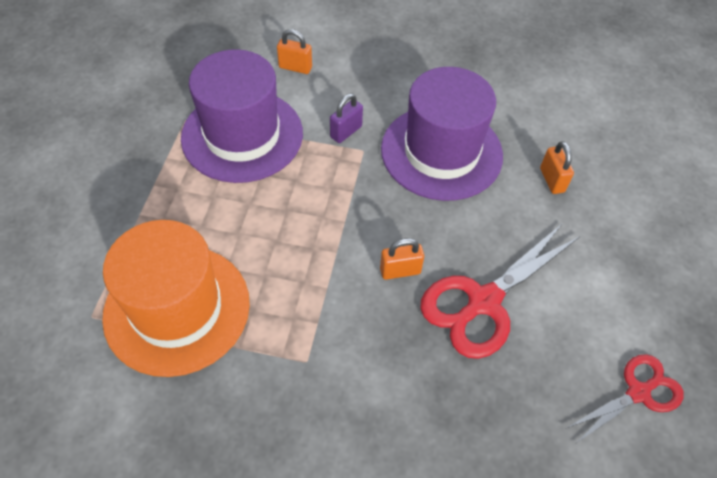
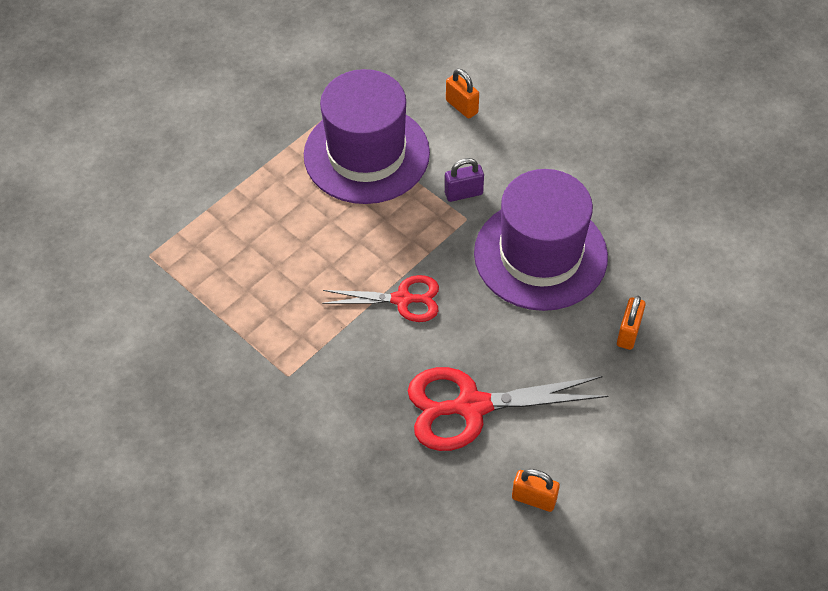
camera: 35 degrees right, 0 degrees up
(177, 309) = (216, 282): orange hat -> none
(400, 271) = (418, 343): orange padlock -> orange padlock (534, 498)
(638, 392) = (547, 550): red scissors -> red scissors (402, 299)

